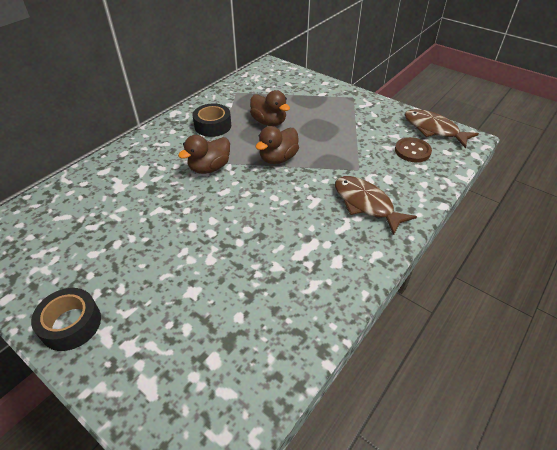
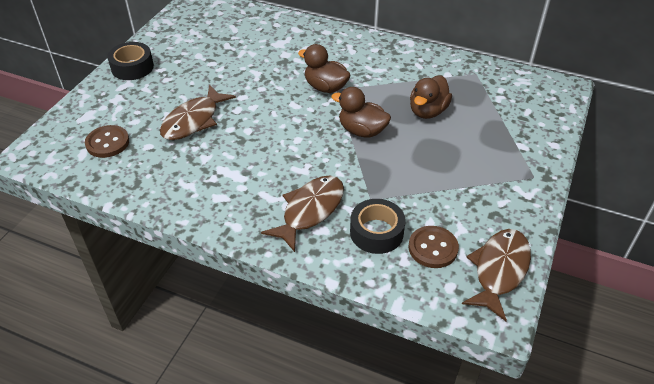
camera: 75 degrees right, 0 degrees up
(212, 270) = (194, 120): none -> brown fish
(213, 126) = (397, 73): black tape -> black tape (376, 232)
(216, 360) = (107, 143): none -> brown button

